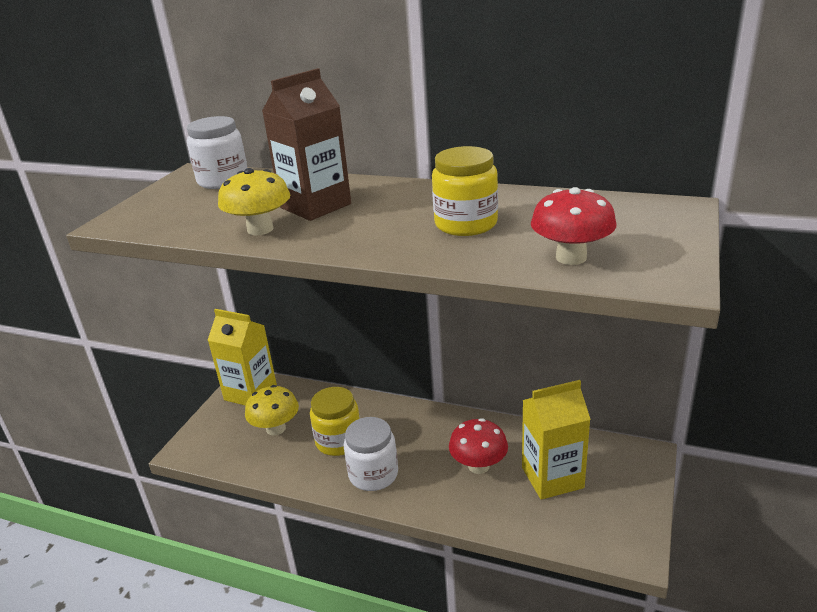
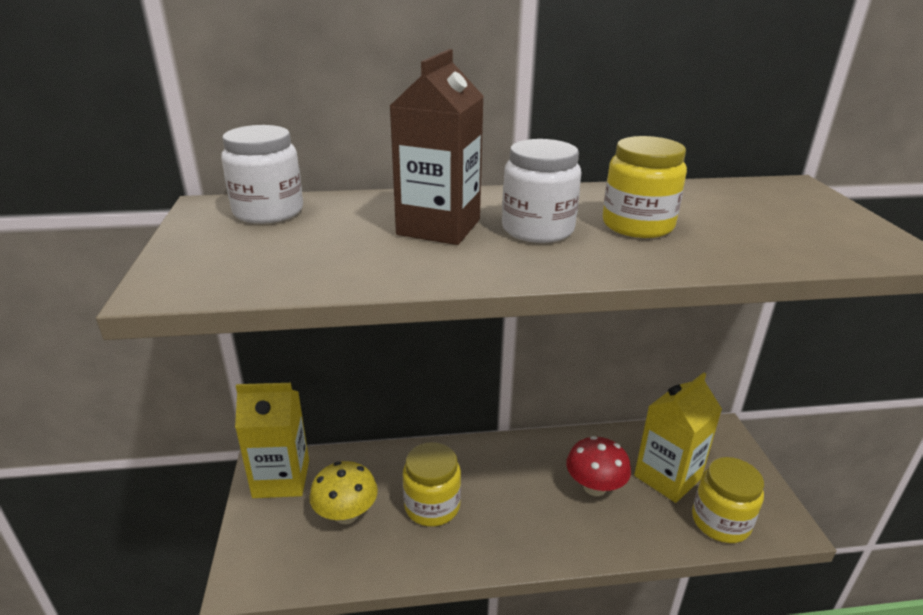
camera: 30 degrees left, 0 degrees up
(260, 229) = (407, 264): yellow mushroom -> none
(373, 474) = (498, 532): white jar -> white jar (537, 229)
(570, 527) = (720, 521): none -> yellow jar
(571, 257) = (787, 243): red mushroom -> none

